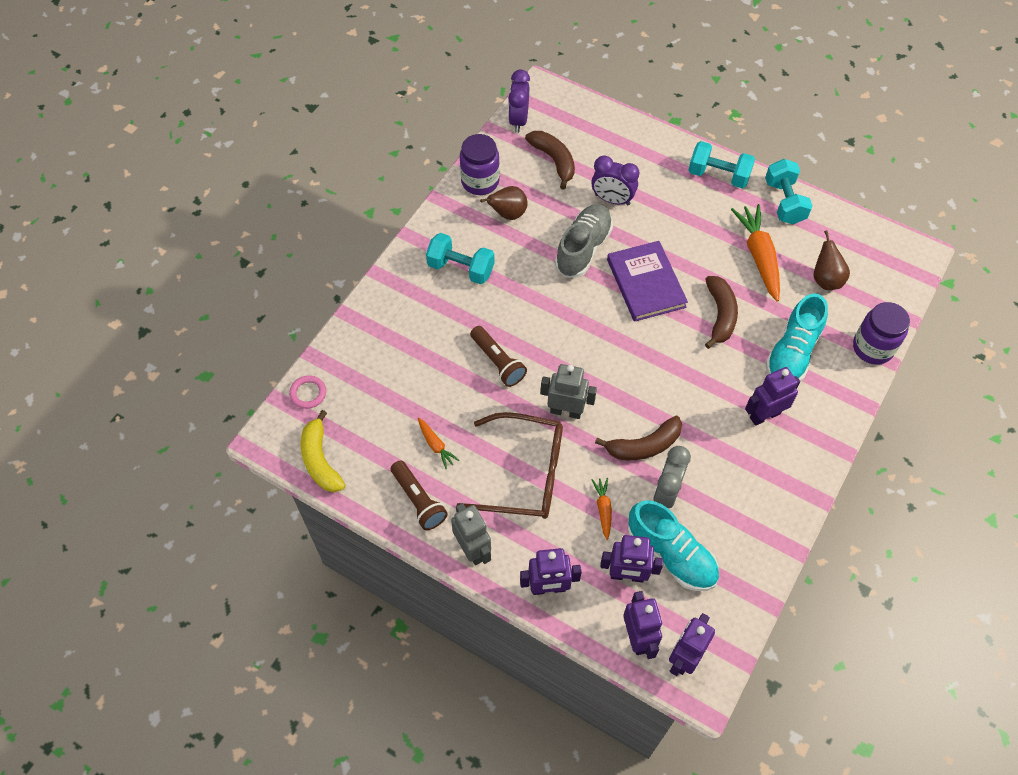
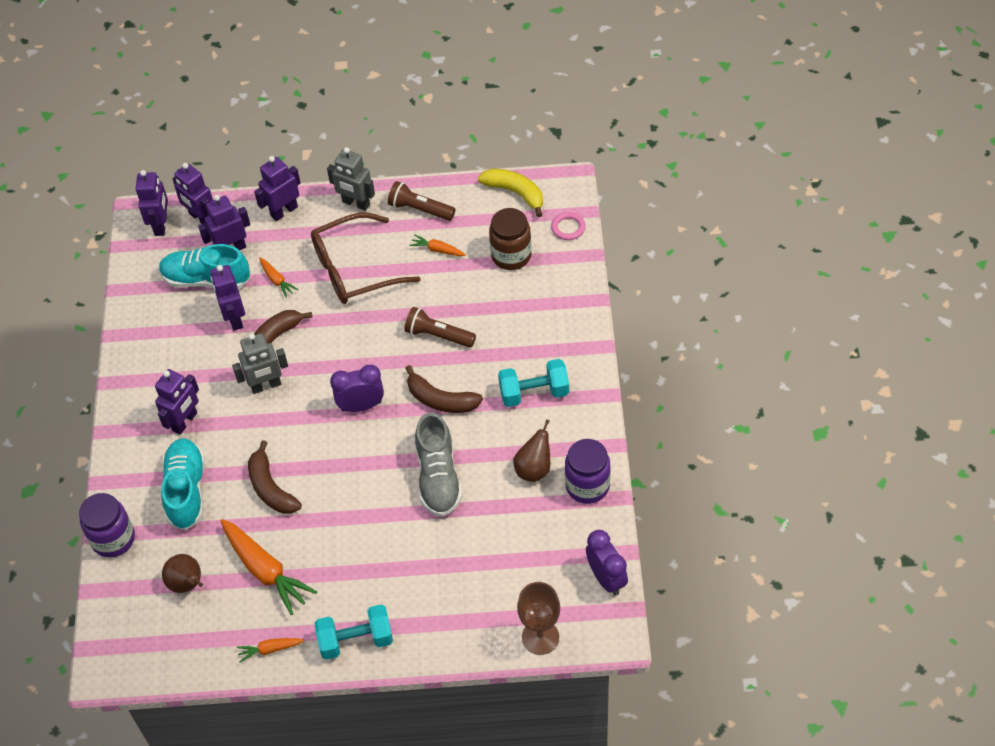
camera: 150 degrees right, 5 degrees down
(378, 398) = (511, 255): none -> brown jar
(554, 160) = (534, 553): brown banana -> brown banana (441, 400)
(566, 411) = (354, 331): grey robot -> grey robot (266, 386)
(590, 112) = (540, 637): none -> brown goblet
(612, 199) = (446, 545): purple clock -> purple clock (361, 406)
(646, 283) = (357, 478): purple book -> none
(666, 492) = (234, 318): grey clock -> purple robot
(784, 202) = (270, 649): turquoise dumbbell -> orange carrot

